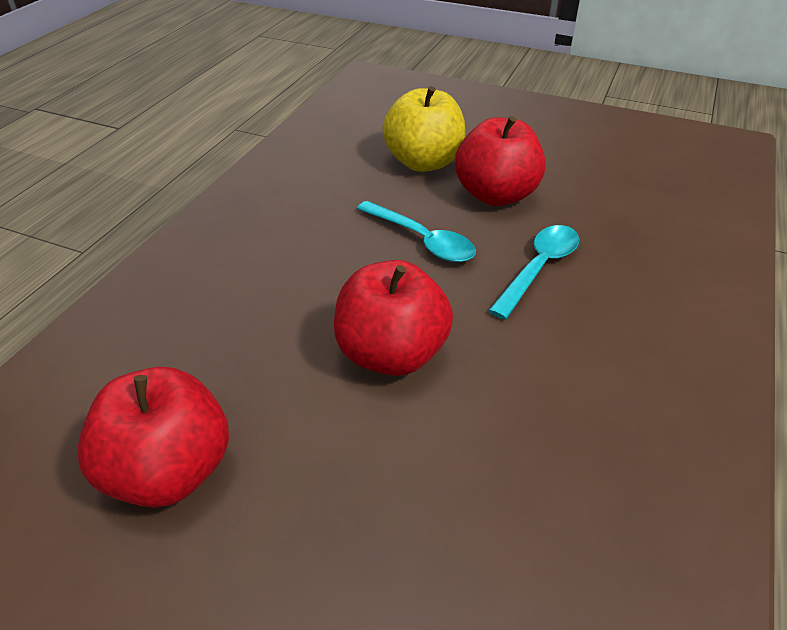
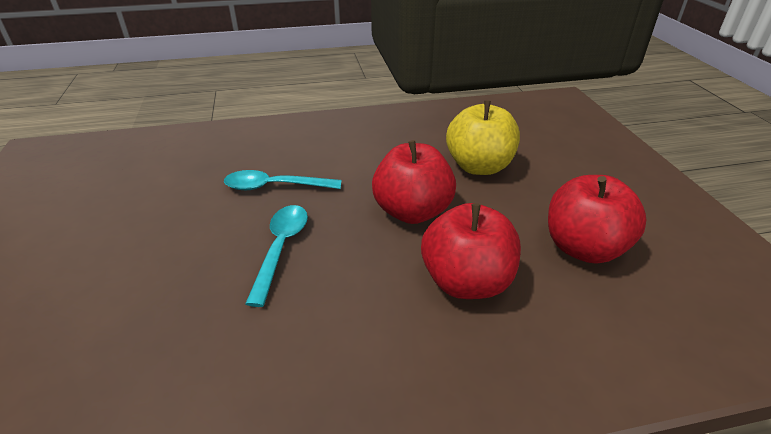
camera: 125 degrees left, 5 degrees down
(423, 162) = (133, 306): yellow apple -> yellow apple (479, 166)
(496, 195) = (181, 235): red apple -> red apple (466, 282)

